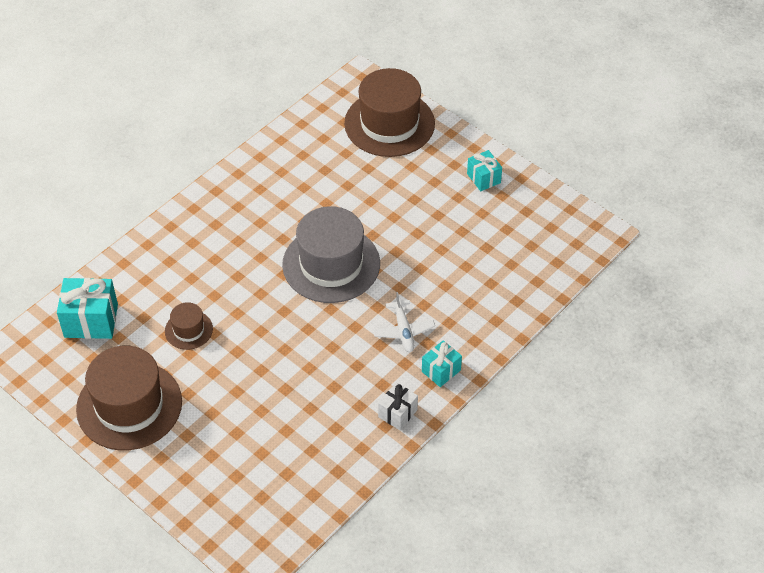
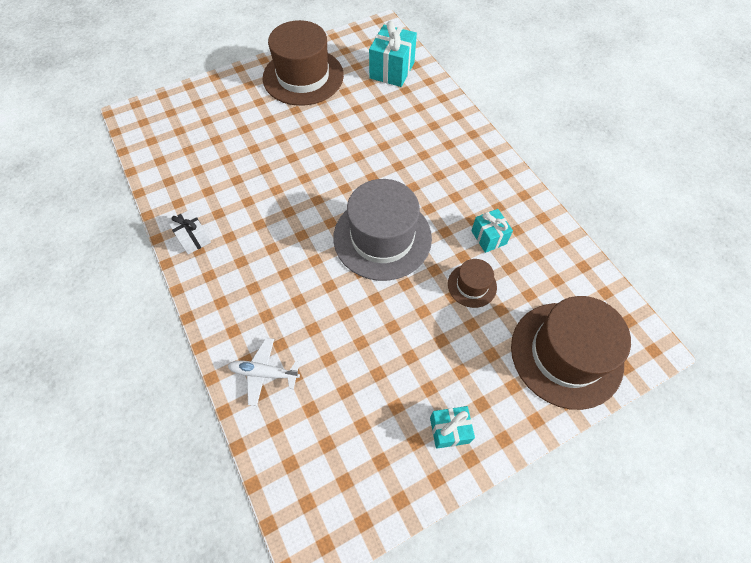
camera: 110 degrees right, 10 degrees up
(188, 330) = (355, 122): brown hat -> brown hat (472, 285)
(403, 331) = (276, 272): white plane -> white plane (264, 373)
(441, 371) = (216, 288): turquoise gift -> turquoise gift (488, 237)

